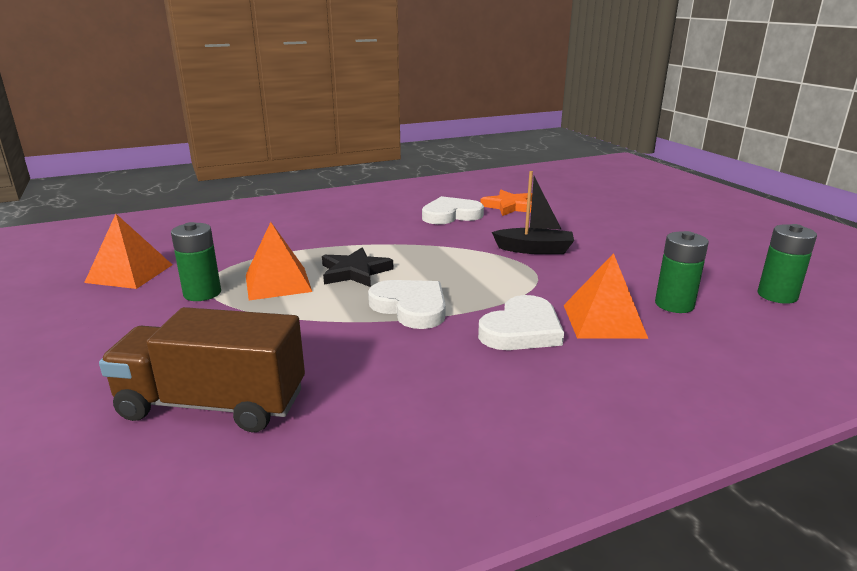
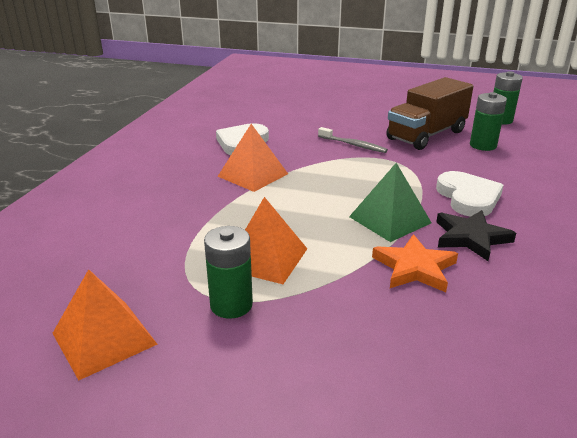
camera: 50 degrees left, 5 degrees up
(213, 404) = (466, 360): brown truck -> brown truck (426, 135)
(355, 272) = (294, 217): black star -> black star (471, 237)
(411, 307) = (390, 219): white heart -> green pyramid
(510, 206) = (264, 120): orange star -> orange star (414, 268)
(534, 249) = (353, 145): black boat -> grey toothbrush
(603, 321) = (482, 171): orange pyramid -> orange pyramid (253, 175)

